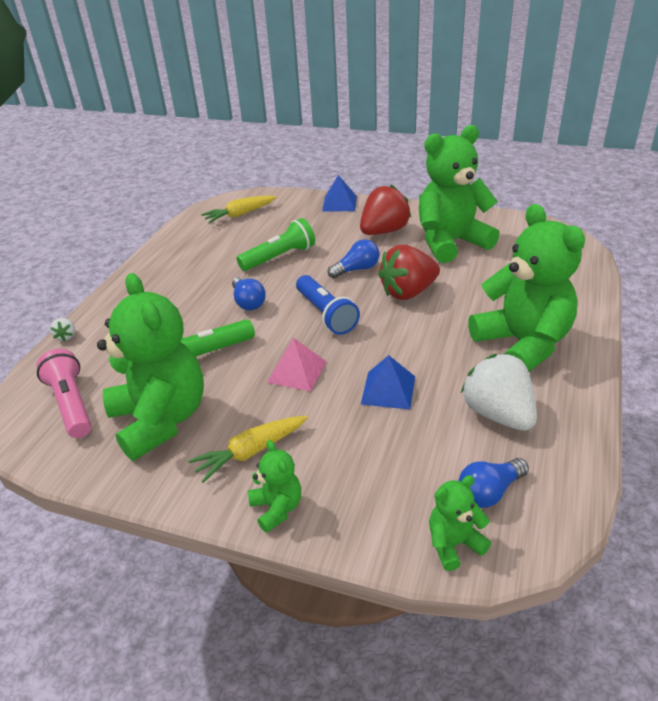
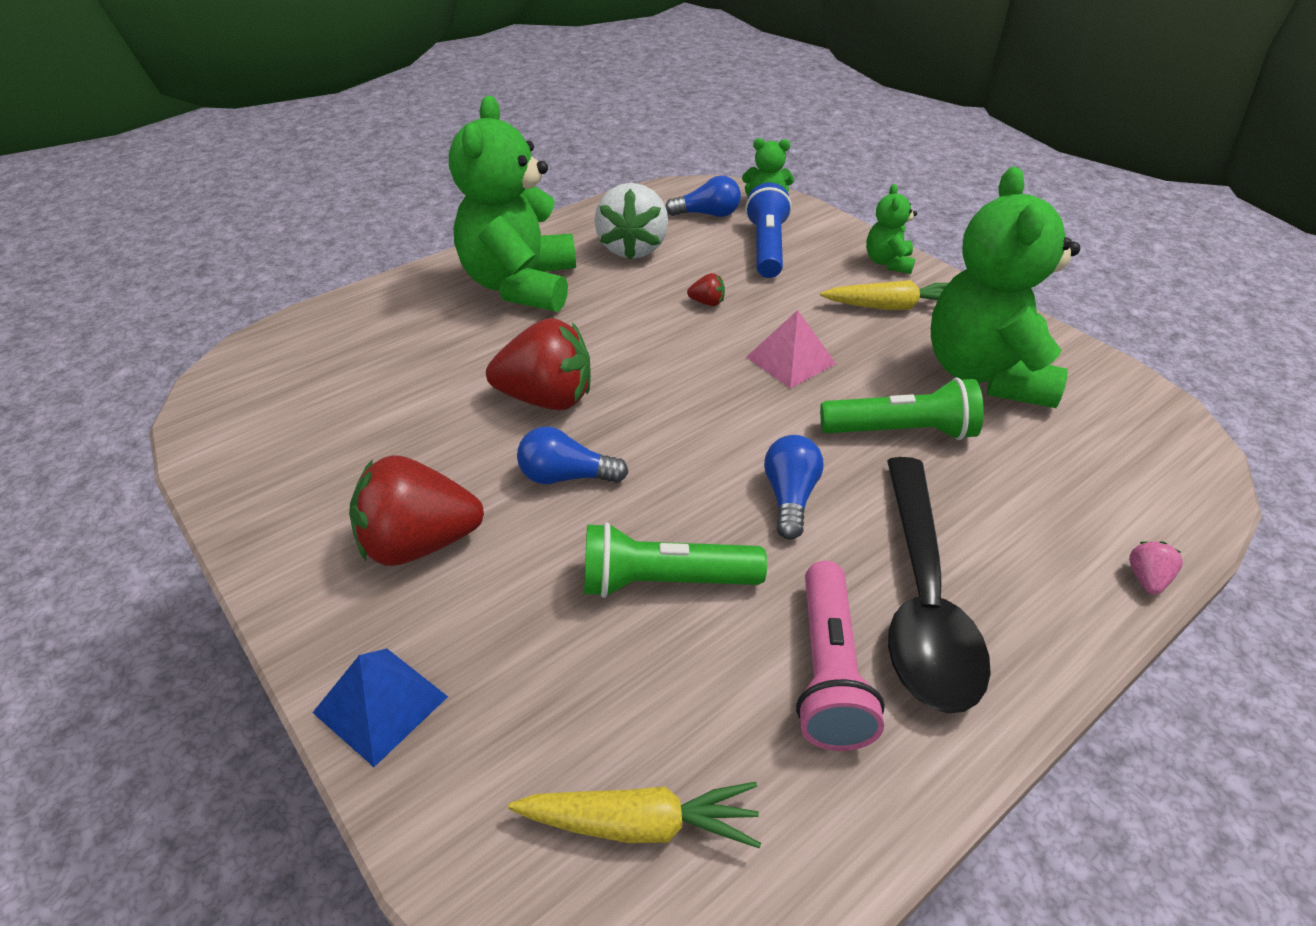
camera: 150 degrees left, 5 degrees up
(66, 336) = (1146, 579): white strawberry -> pink strawberry
(71, 404) = (1113, 441): pink flashlight -> pink flashlight (828, 671)
(171, 290) = (922, 600): none -> black spoon
(326, 314) = (690, 418): blue flashlight -> blue flashlight (766, 247)
(388, 390) = (707, 302): blue pyramid -> red strawberry
(451, 242) = (366, 454): green teddy bear -> none

